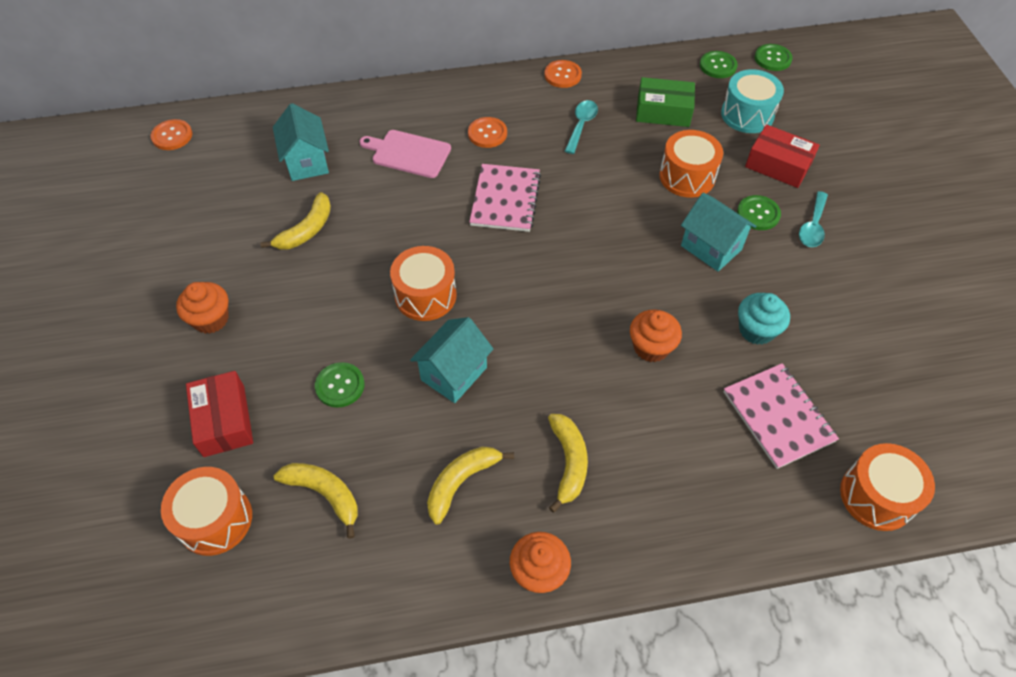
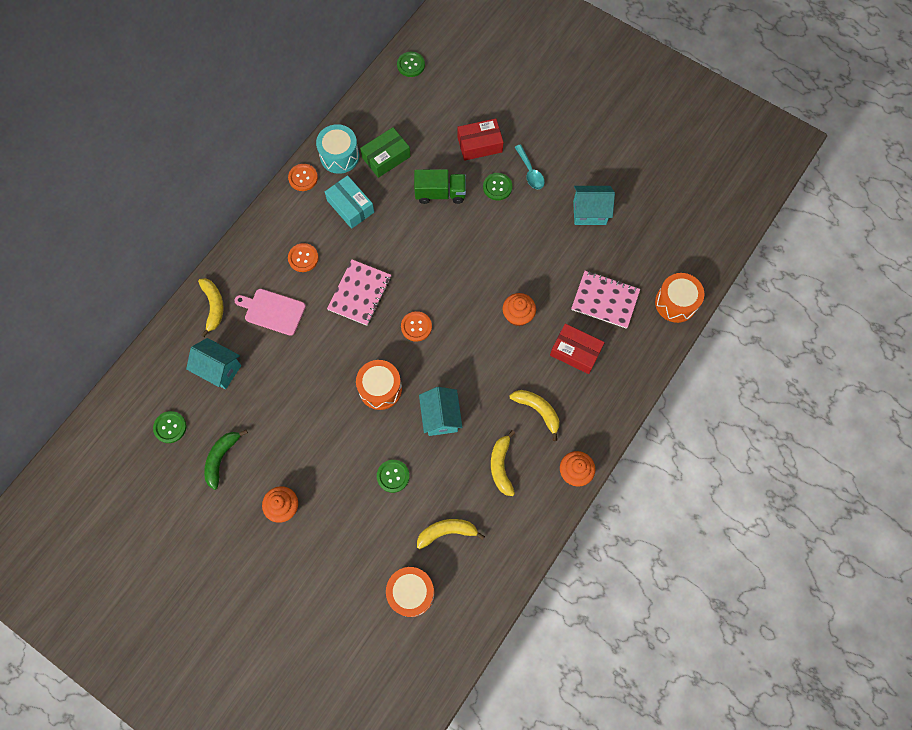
camera: 45 degrees left, 15 degrees up
(172, 136) = (112, 426): orange button -> orange button (416, 327)
(216, 231) = (221, 458): none -> green banana
(224, 420) = (357, 547): red box -> red box (575, 352)
(306, 230) = (272, 410): yellow banana -> yellow banana (213, 306)
(408, 153) = (273, 311): pink cutting board -> pink cutting board turned 45 degrees clockwise
(505, 199) = (360, 293): pink notebook -> pink notebook turned 60 degrees clockwise
(581, 125) = (350, 206): turquoise spoon -> turquoise box
(687, 176) = (440, 193): orange drum -> green truck
(711, 248) = (493, 230): turquoise house -> turquoise house (589, 213)
(718, 66) = (385, 96): green button -> green button (170, 427)
(747, 114) = (433, 121): turquoise drum -> turquoise drum (339, 156)
(756, 330) = (556, 261): turquoise cupcake -> none

